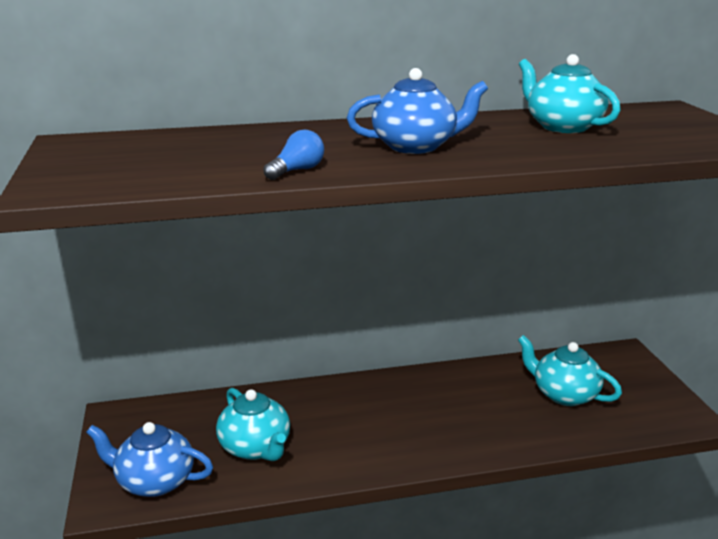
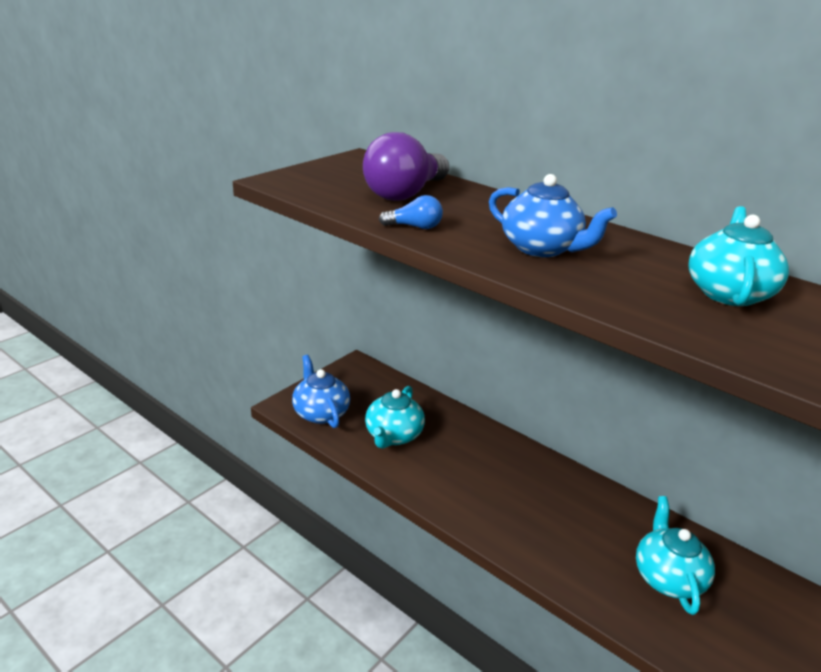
camera: 50 degrees right, 5 degrees up
(209, 152) = (405, 193): none -> purple light bulb

